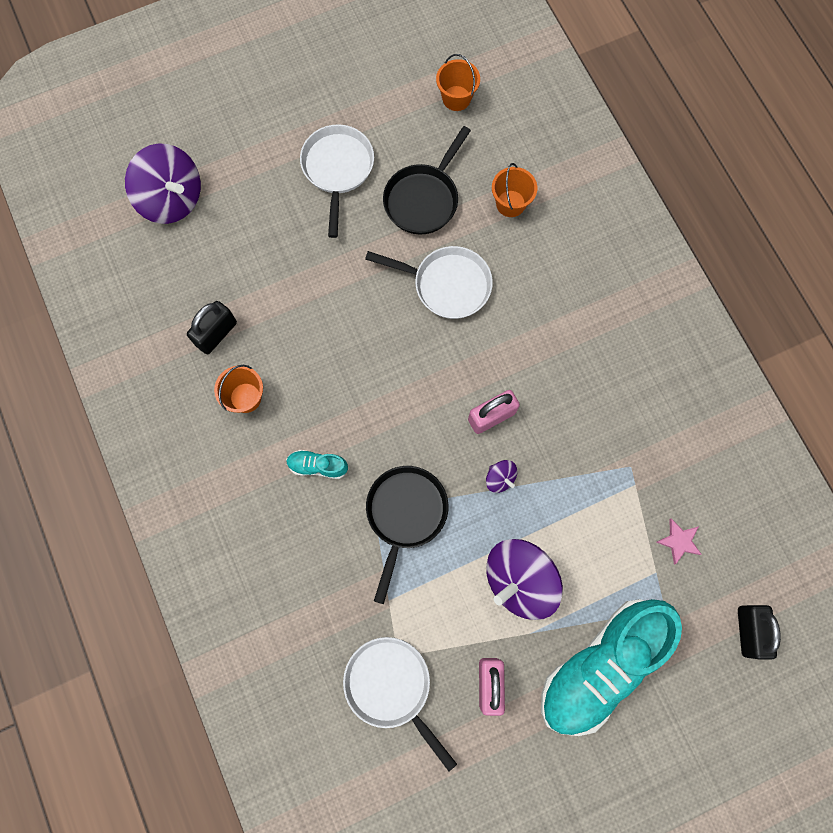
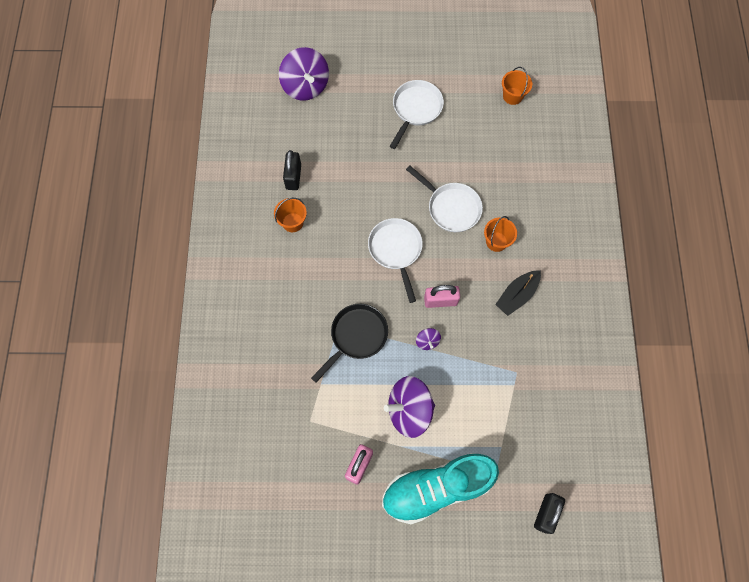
camera: 25 degrees right, 5 degrees down
(216, 333) = (293, 177): black padlock -> black padlock turned 60 degrees counterclockwise
(317, 466) = (316, 283): turquoise shoe -> none
(391, 686) = (297, 437): white pan -> white pan (396, 250)
(423, 199) = (461, 149): black pan -> none
(510, 203) = (516, 175): orange bucket -> orange bucket (496, 241)
(585, 365) = (517, 295): none -> black boat
(678, 541) = (526, 434): pink star -> none

